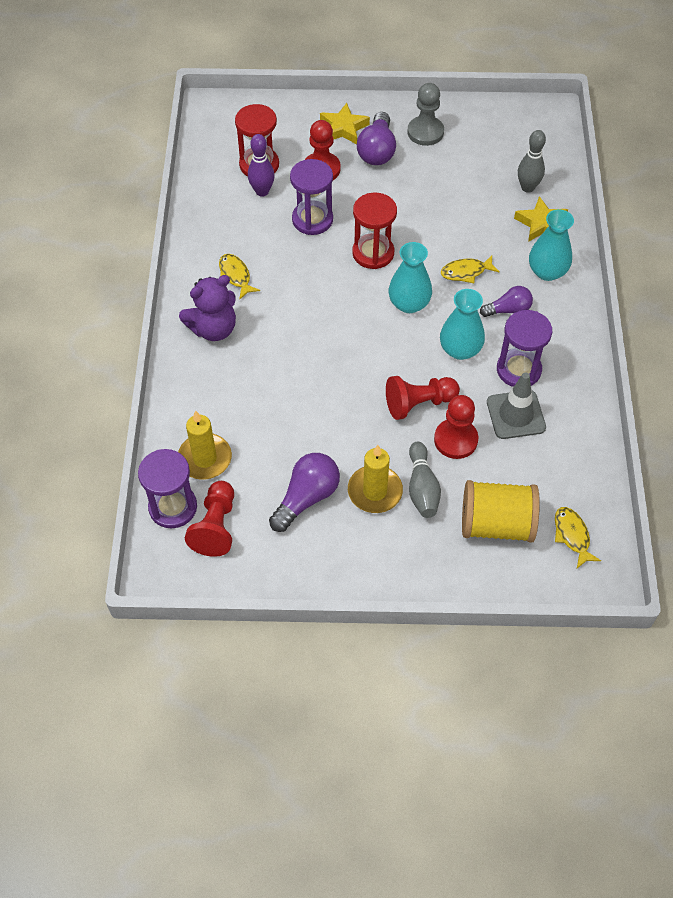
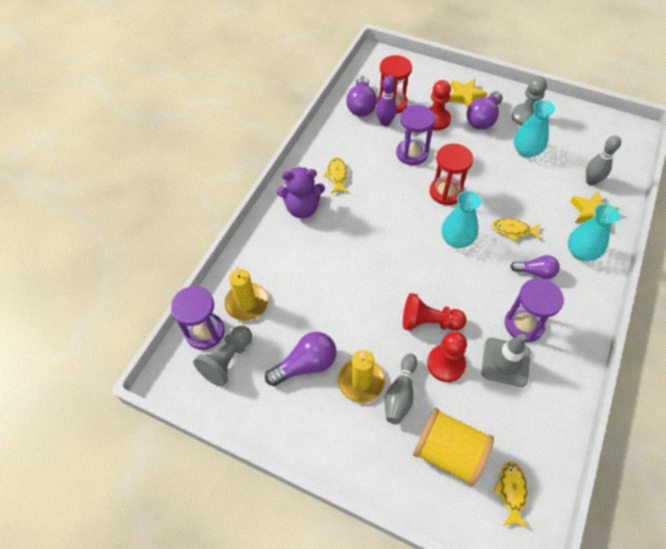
camera: 25 degrees right, 0 degrees up
(216, 526) = (227, 360): red pawn -> grey pawn
(222, 179) = (361, 105): none -> purple light bulb
(460, 349) = (482, 290): turquoise vase -> turquoise vase (526, 151)

